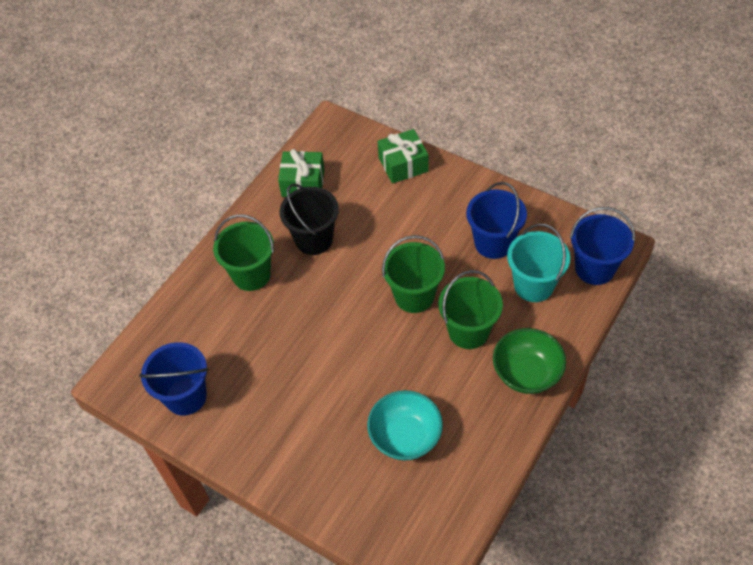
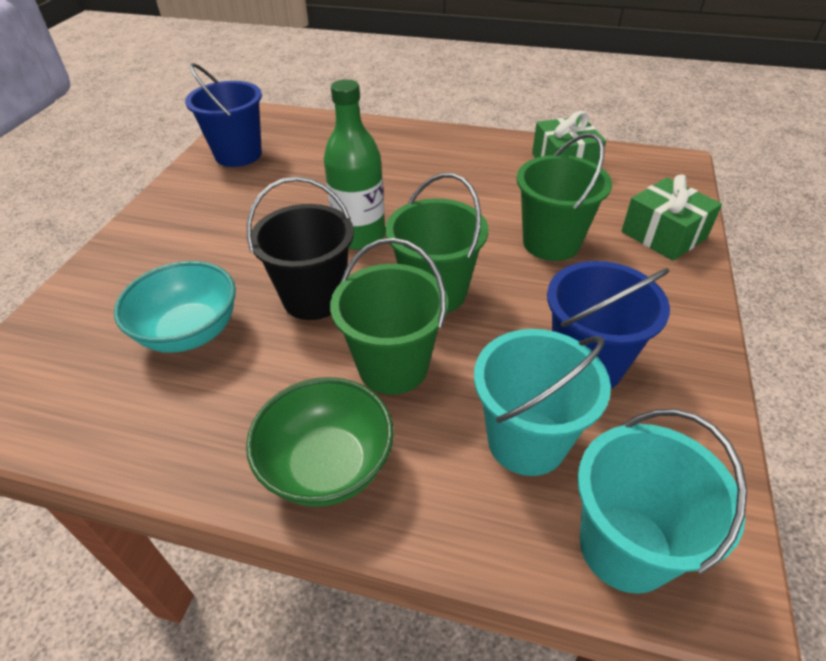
camera: 70 degrees right, 10 degrees down
(251, 275) = (409, 158): green bucket -> green bucket (551, 243)
(314, 239) = (483, 189): black bucket -> black bucket (314, 298)
(341, 326) = (360, 236): none -> green bottle
(594, 268) = (625, 547): blue bucket -> turquoise bucket

